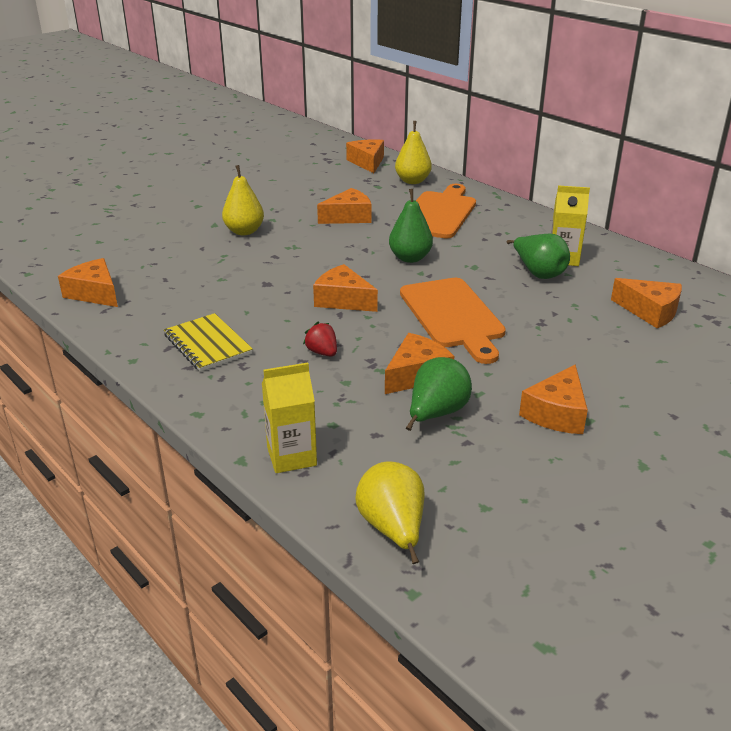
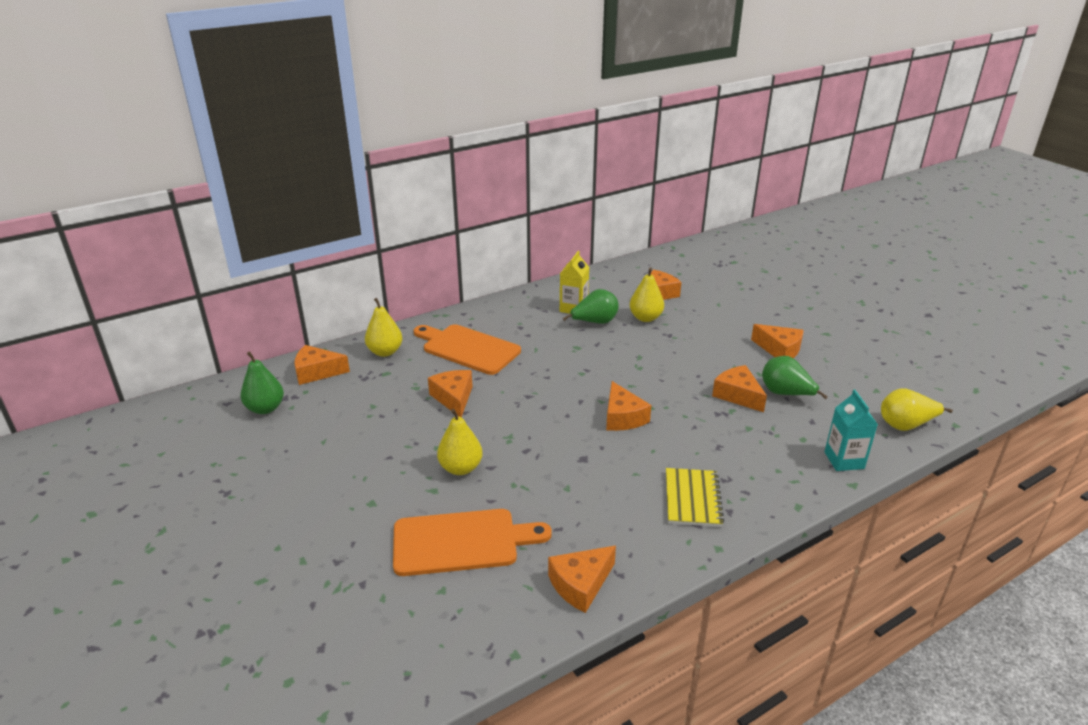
camera: 80 degrees left, 0 degrees up
(207, 344) = (692, 499): yellow notebook -> yellow notebook turned 60 degrees counterclockwise
(291, 456) = (844, 460): yellow carton -> turquoise carton
(322, 352) = (707, 435): red strawberry -> none
(343, 300) = (622, 417): orange cheese -> orange cheese turned 60 degrees counterclockwise
(410, 258) = (553, 375): green pear -> green pear (265, 408)
(453, 316) = (655, 368): orange cutting board -> orange cutting board (461, 542)
(574, 305) = (645, 318): none -> yellow pear

